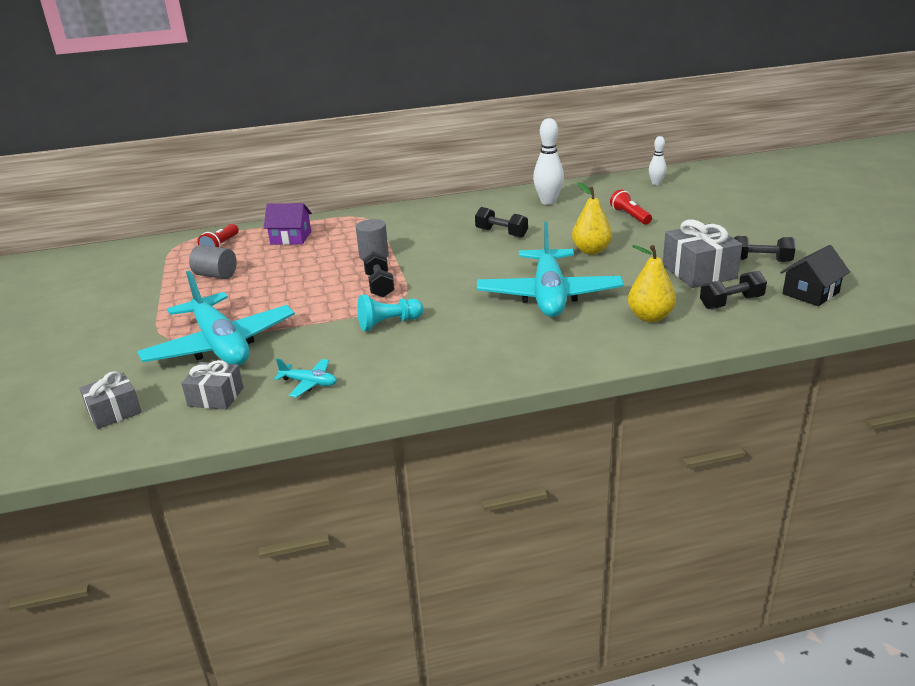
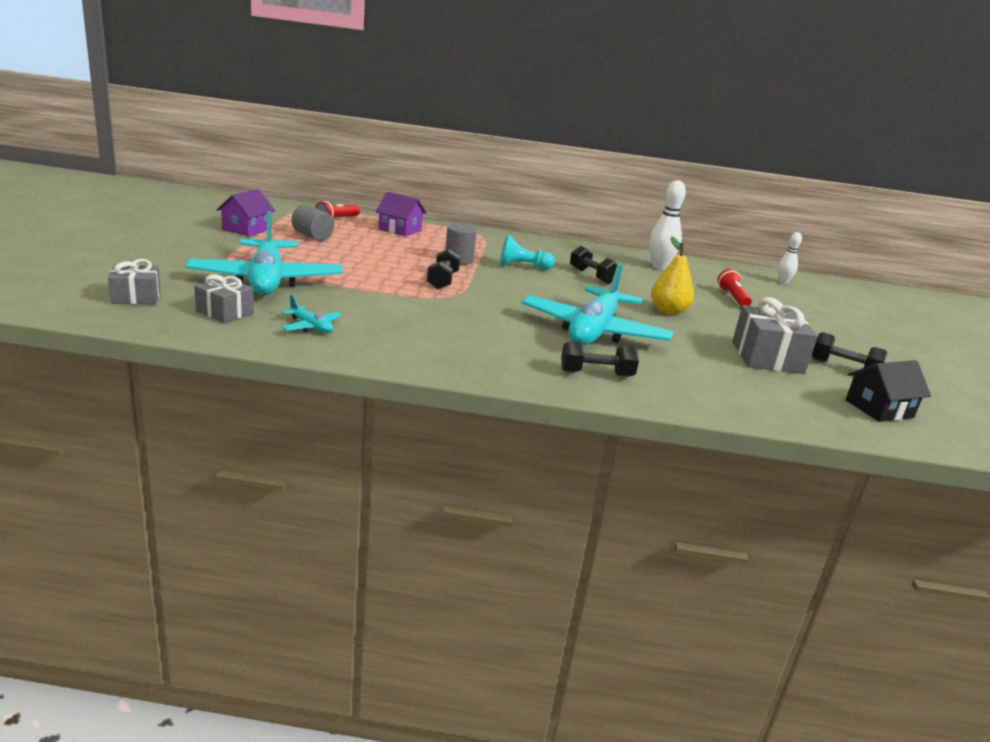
camera: 15 degrees right, 5 degrees down
(144, 289) = (246, 229): none -> purple house
(388, 323) = (423, 308): turquoise pawn -> turquoise pawn (522, 267)
(650, 317) = (681, 376): yellow pear -> none
(731, 302) = (780, 390): black dumbbell -> black dumbbell (596, 374)

